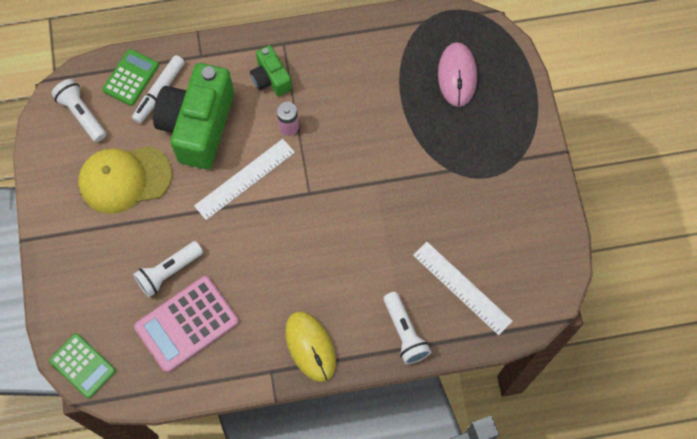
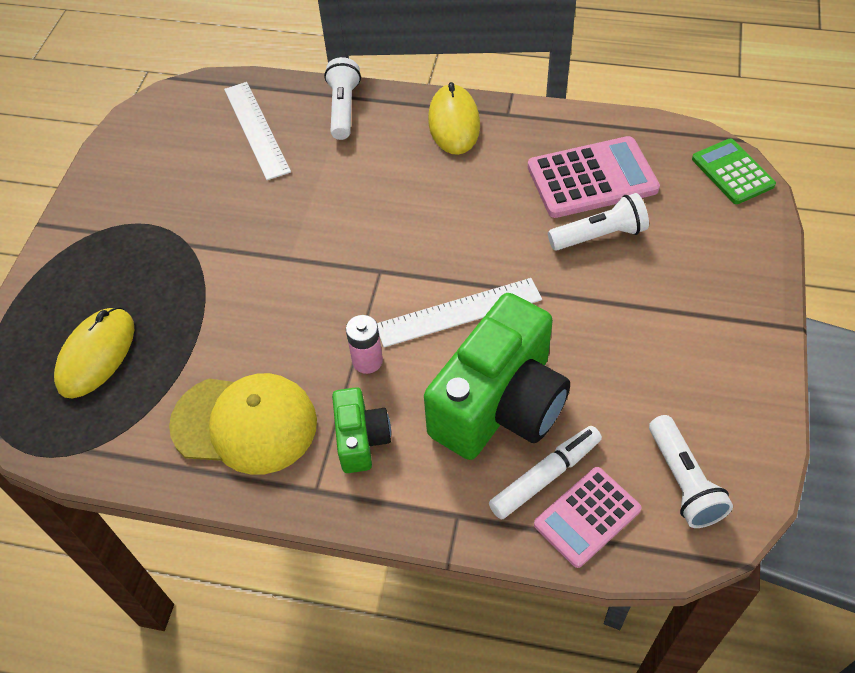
camera: 155 degrees left, 15 degrees down
(124, 179) = (633, 363): yellow cap -> yellow cap (245, 424)
(130, 78) = (587, 517): green calculator -> pink calculator
(457, 75) = (96, 355): pink mouse -> yellow mouse

